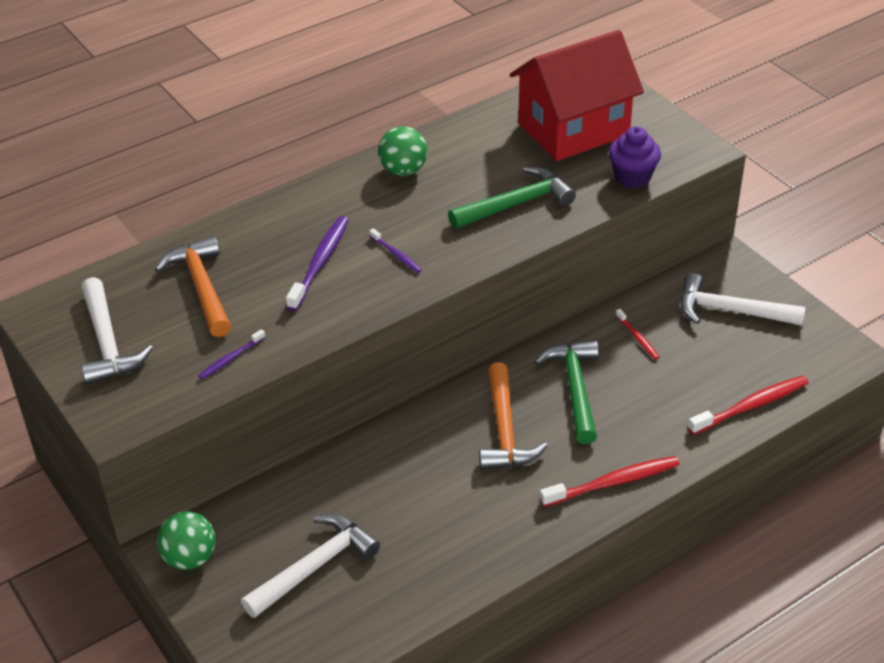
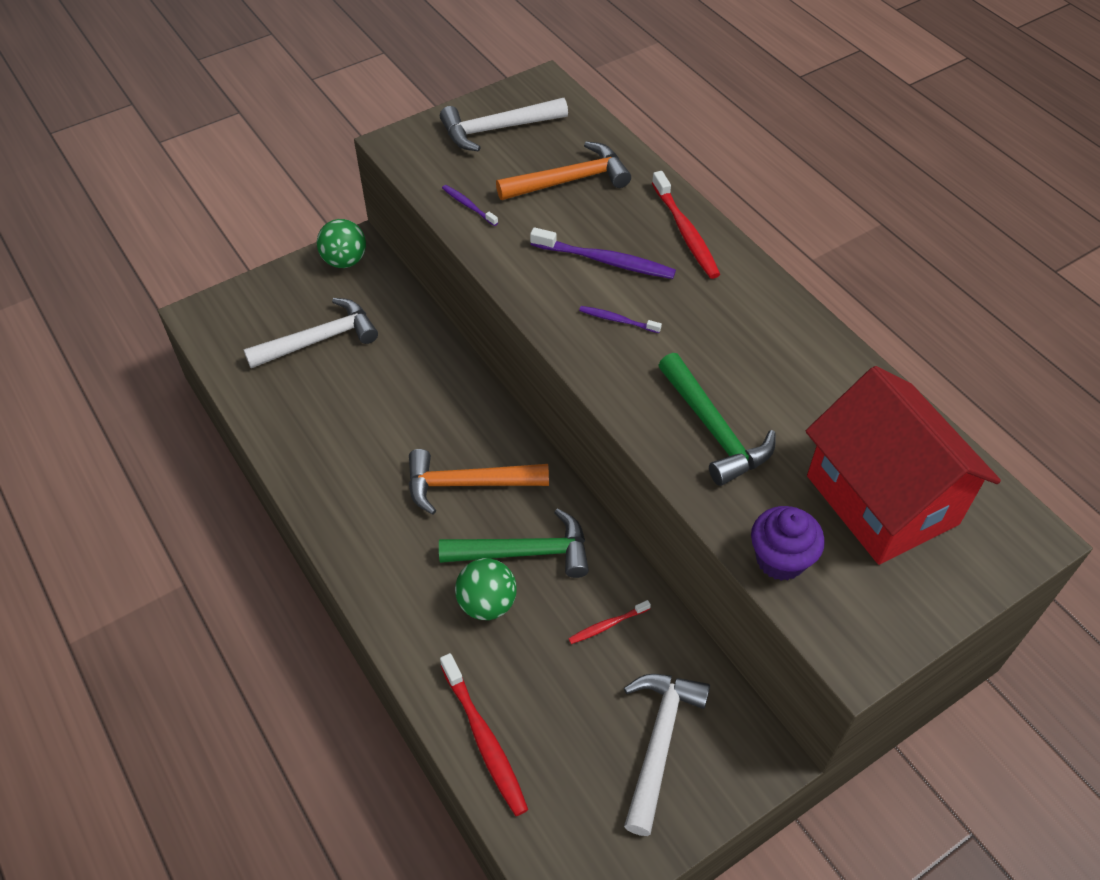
camera: 90 degrees right, 10 degrees up
(315, 566) = (319, 339): white hammer -> white hammer turned 75 degrees counterclockwise
(396, 255) = (617, 320): purple toothbrush -> purple toothbrush turned 60 degrees clockwise
(403, 170) = (771, 326): green ball -> green ball (487, 603)
(613, 482) = (382, 578): red toothbrush -> red toothbrush (685, 232)

